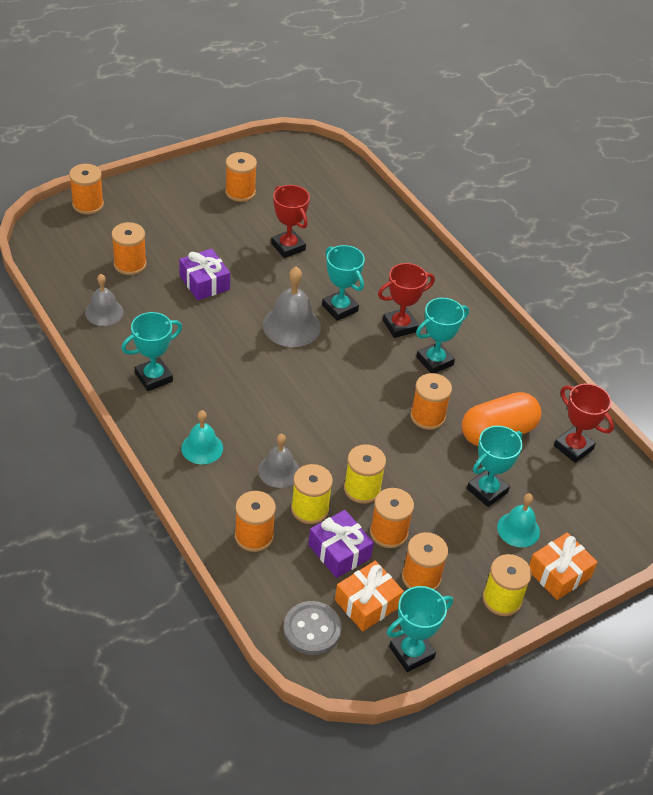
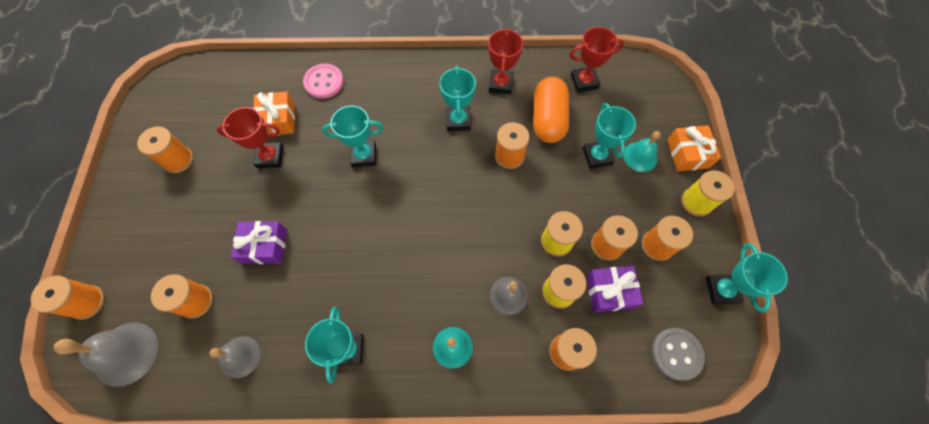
camera: 55 degrees left, 20 degrees up
(291, 326) = (360, 202): grey bell -> grey bell (126, 353)
(367, 603) = (666, 297): orange gift -> orange gift (278, 120)
(393, 246) = (324, 82): none -> pink button
(400, 326) = (409, 124): red trophy -> red trophy (500, 84)

